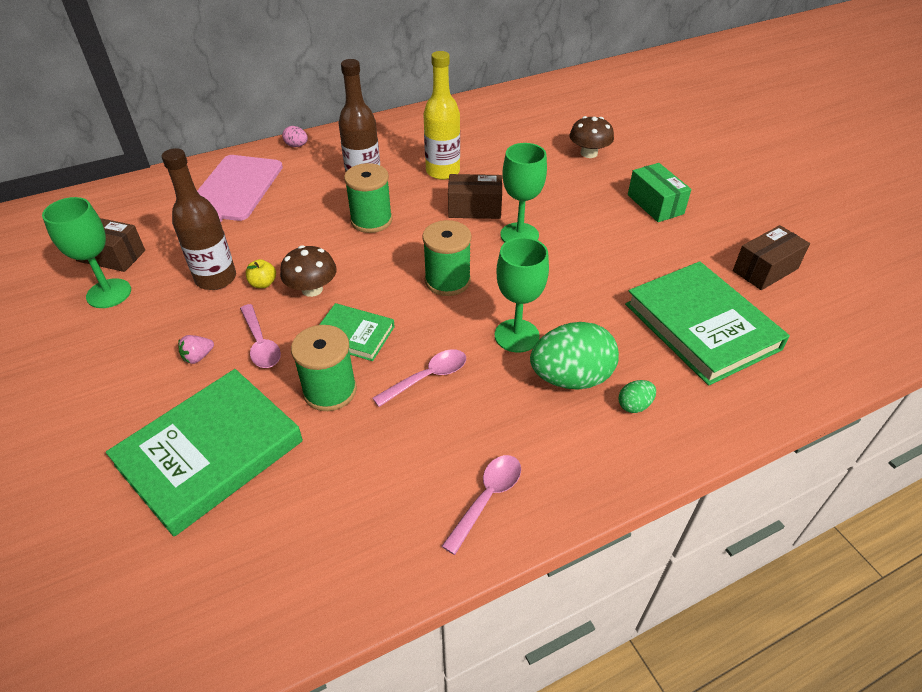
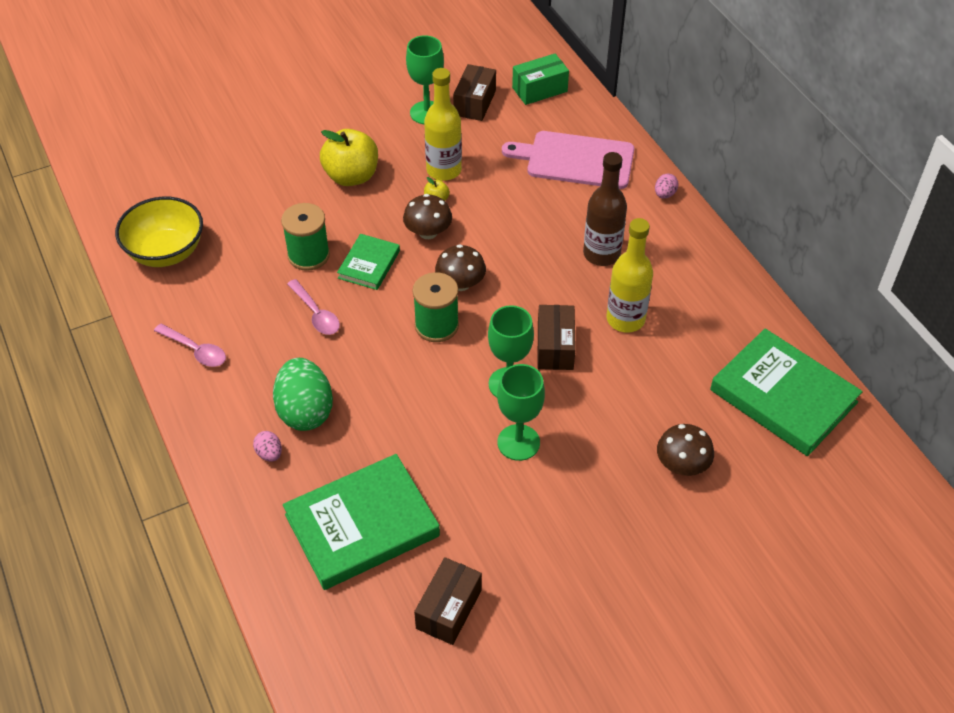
camera: 90 degrees right, 5 degrees up
(198, 357) = (351, 176): pink strawberry -> yellow apple
(210, 453) = (258, 199): green book -> green book (783, 396)
(216, 278) = (444, 170): brown bottle -> yellow bottle
(261, 344) = (363, 209): pink spoon -> none
(293, 563) = (166, 252): none -> yellow bowl
(371, 220) = (530, 265): green spool -> none
(391, 265) = (460, 283): none -> brown mushroom
(516, 336) = (360, 375): green goblet -> green goblet (518, 442)
(634, 405) = (269, 454): green egg -> pink egg
(655, 204) = (572, 520): green box -> green box (539, 89)
(765, 270) = (449, 609): brown box -> brown box turned 60 degrees clockwise

